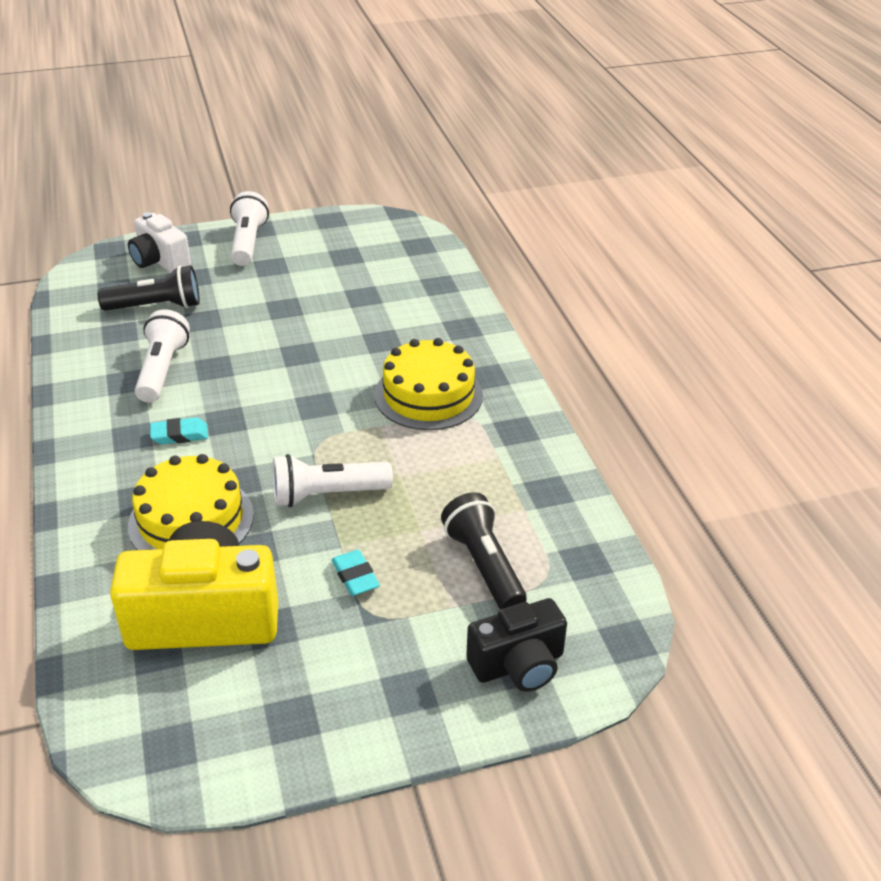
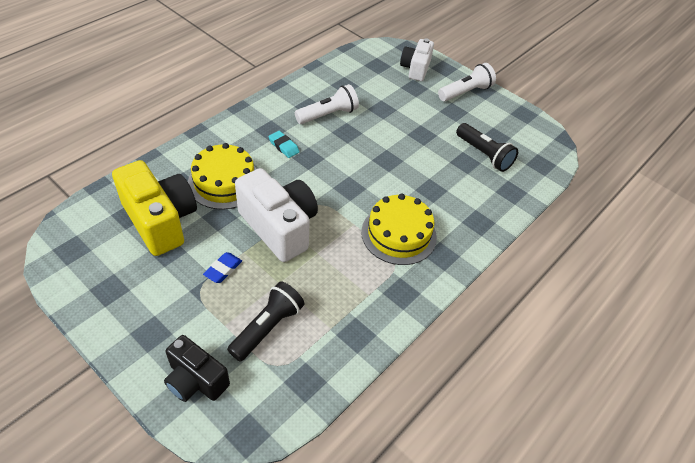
camera: 55 degrees right, 10 degrees up
(156, 307) = (376, 87): black flashlight -> black flashlight (484, 154)
(327, 495) = (279, 227): white flashlight -> white camera
(355, 576) = (223, 269): turquoise eraser -> blue eraser

